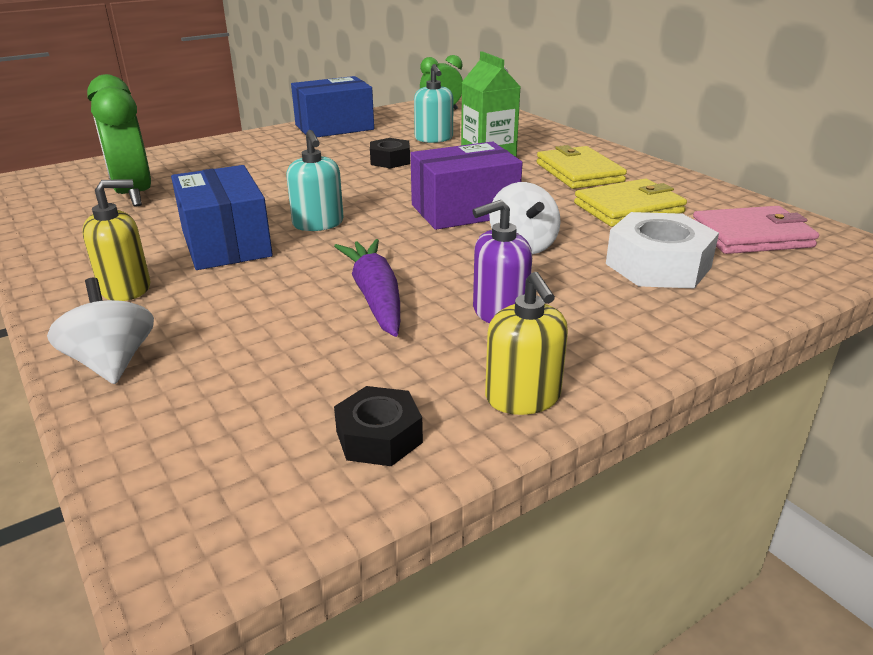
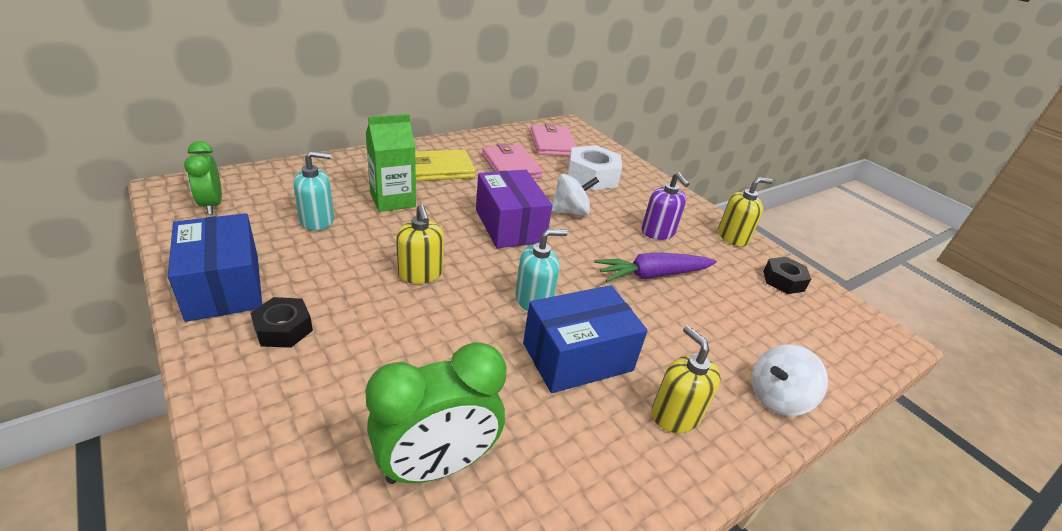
camera: 95 degrees left, 5 degrees up
(358, 177) = (420, 274): none -> yellow soap dispenser
(390, 160) = (377, 252): black nut -> black nut (283, 329)
(629, 208) = (511, 166): yellow wallet -> pink wallet

